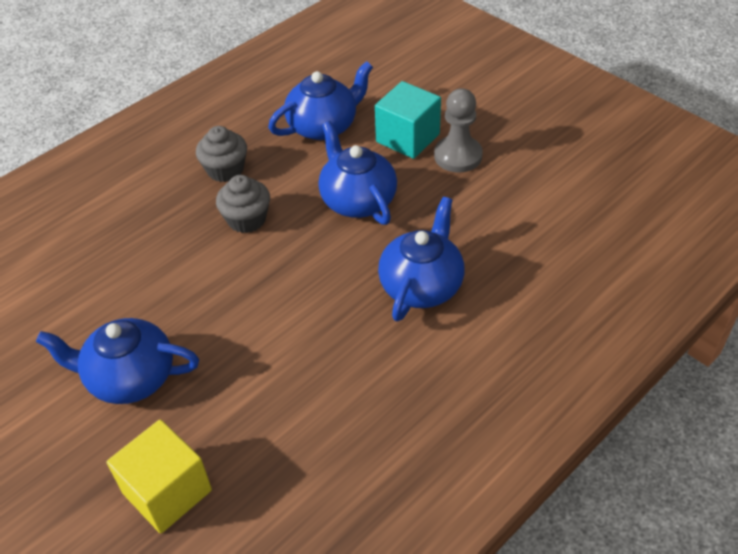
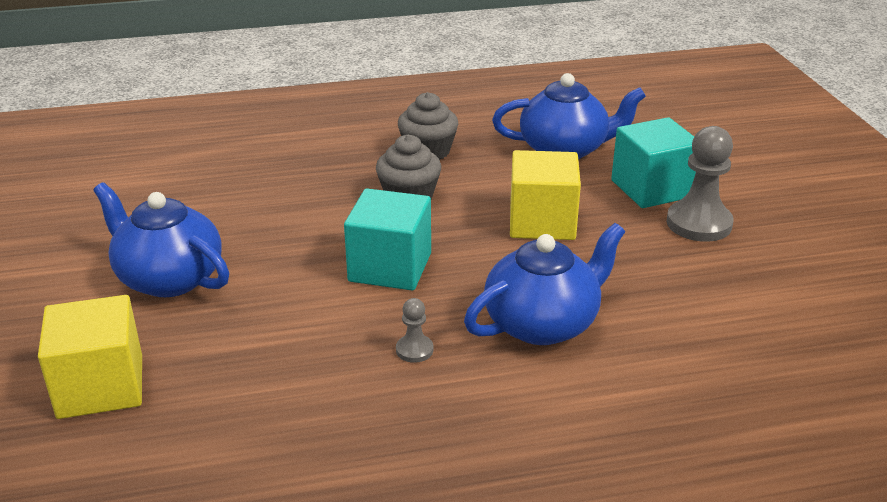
camera: 30 degrees right, 15 degrees down
(285, 288) = (390, 267): none -> turquoise cube
(357, 200) = (542, 222): blue teapot -> yellow cube
(357, 348) = (414, 350): none -> grey pawn

